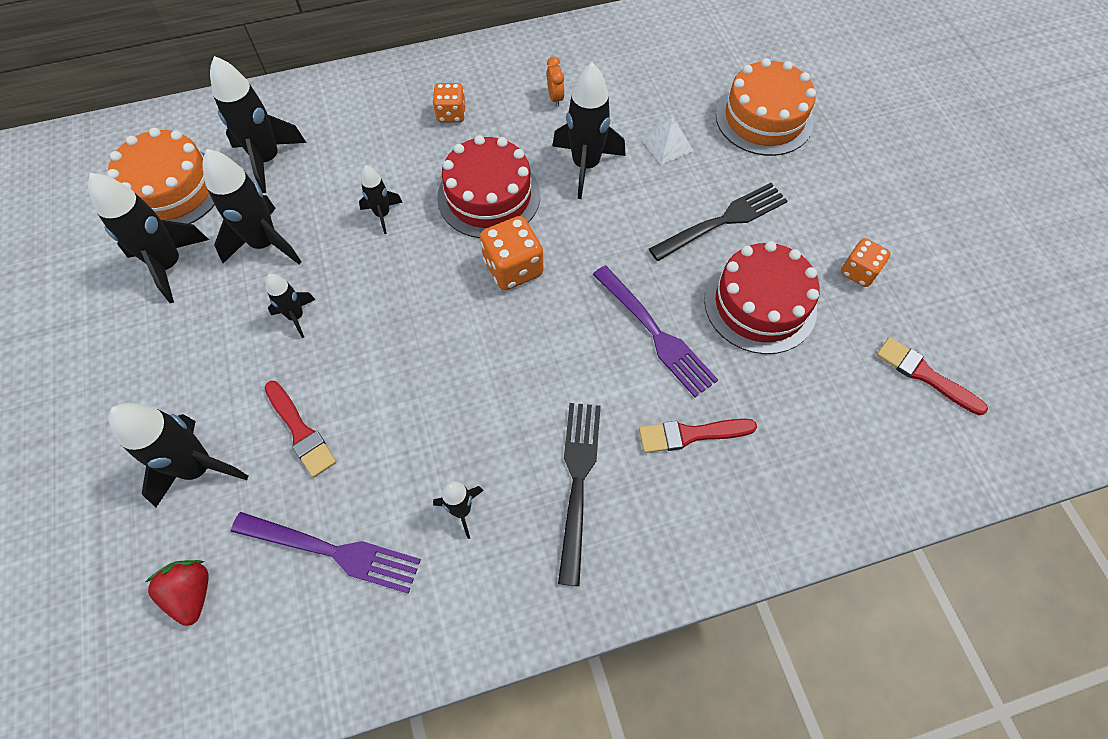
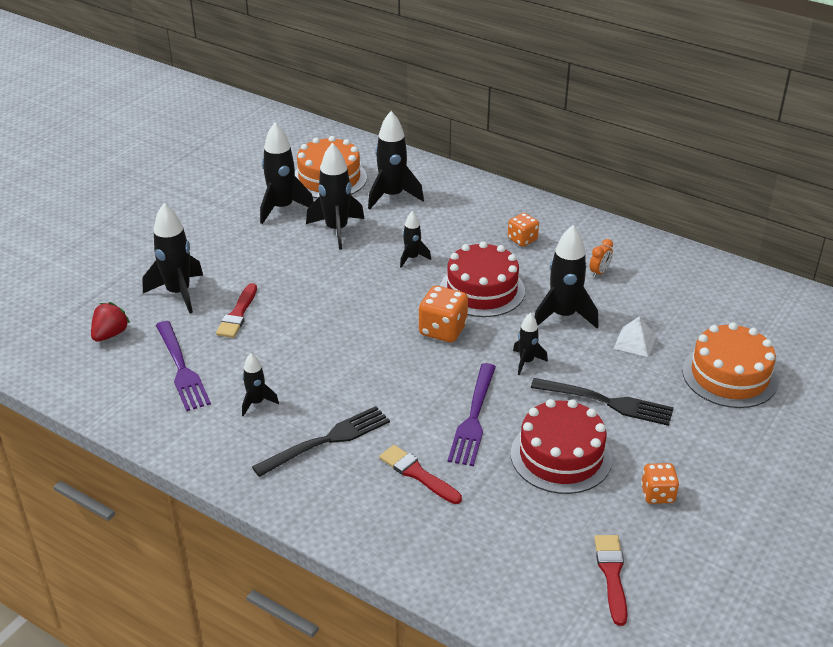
camera: 50 degrees right, 25 degrees down
(296, 316) = (305, 269): black rocket -> black rocket (526, 362)

